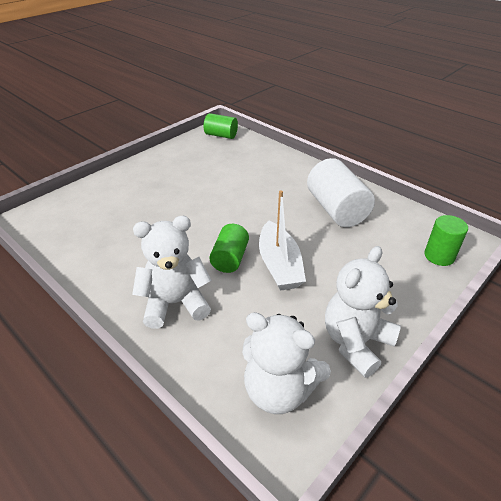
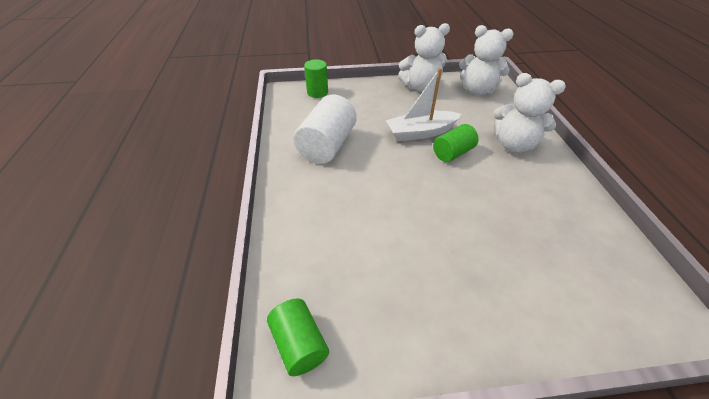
camera: 140 degrees left, 5 degrees up
(279, 265) = (420, 132): white boat -> white boat turned 135 degrees counterclockwise
(279, 390) = (477, 90): white teddy bear -> white teddy bear turned 135 degrees clockwise

